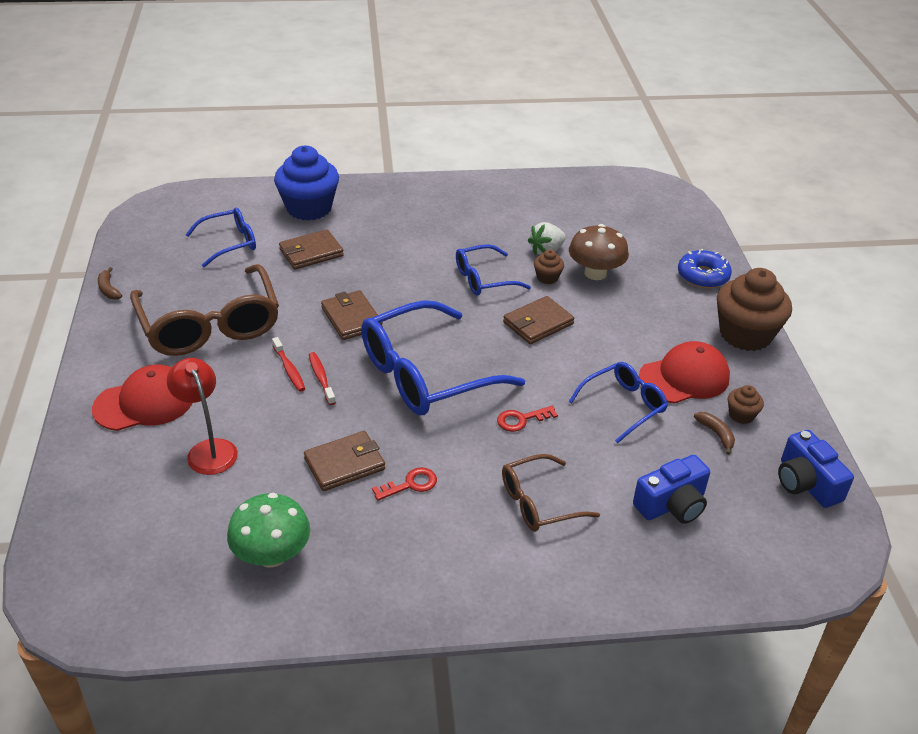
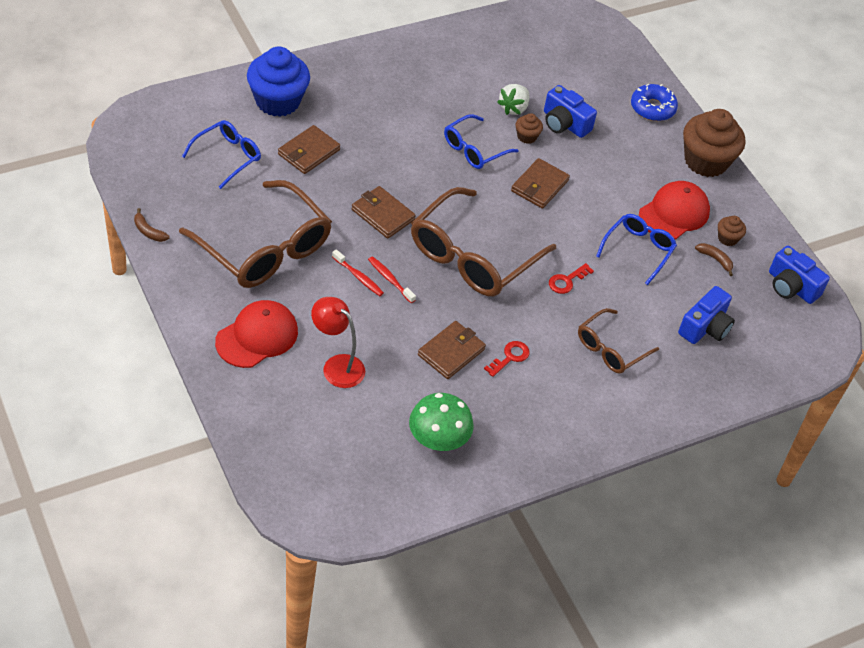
camera: 25 degrees left, 10 degrees up
(425, 374) = (472, 256): blue glasses -> brown glasses
(595, 273) = (564, 123): brown mushroom -> blue camera

